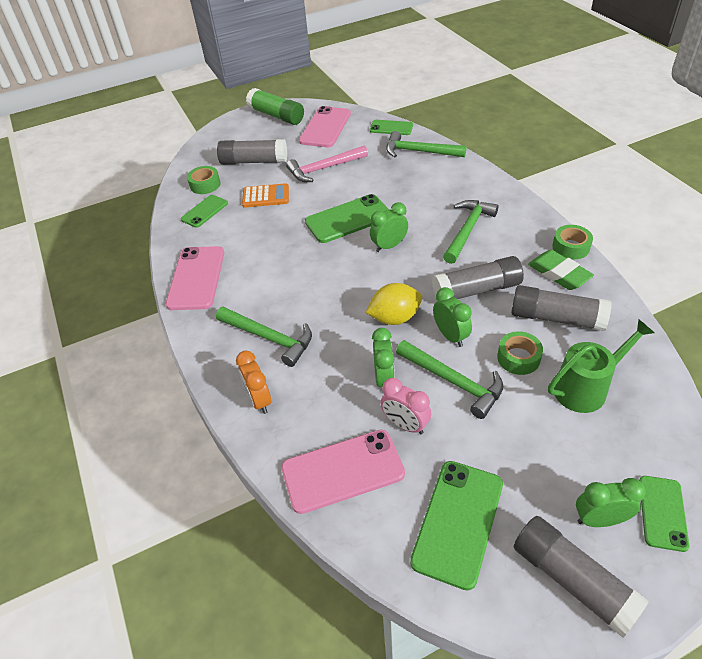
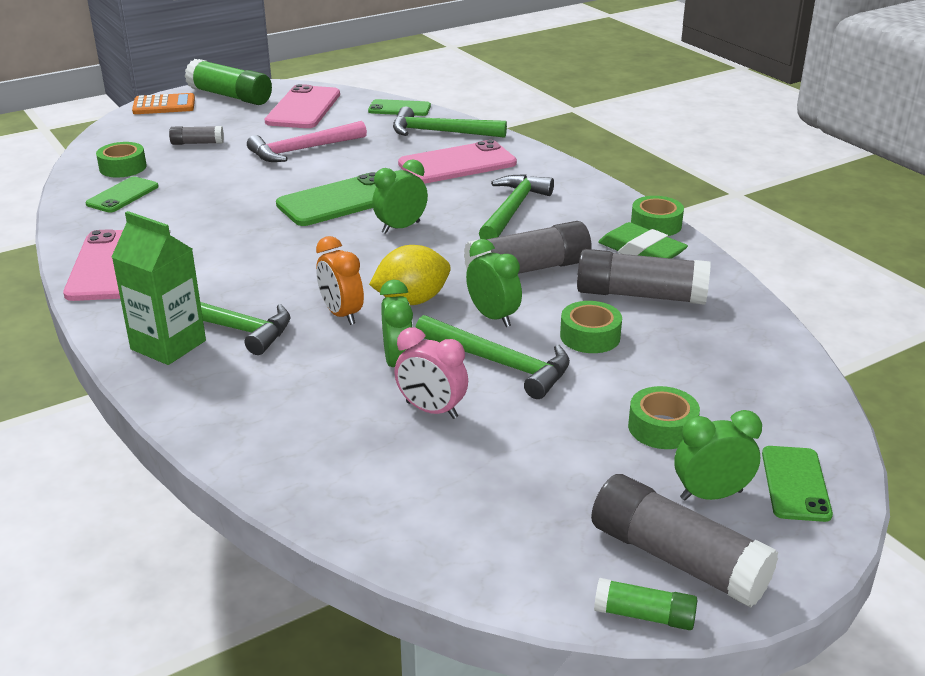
camera: 10 degrees left, 15 degrees down
(232, 354) = (168, 345): none -> green carton
(254, 161) = (197, 143): grey glue stick -> grey glue stick, size x0.52
(259, 400) = (211, 392): orange clock -> orange clock (341, 314)
(265, 196) = (216, 179): orange calculator -> orange calculator (164, 105)
(342, 471) = (340, 463): pink phone -> pink phone (457, 164)
(458, 522) = (512, 508): green phone -> none
(547, 632) = (644, 615): none -> green glue stick
(567, 451) = (662, 428): none -> green tape
(586, 388) = (684, 363): green watering can -> none

